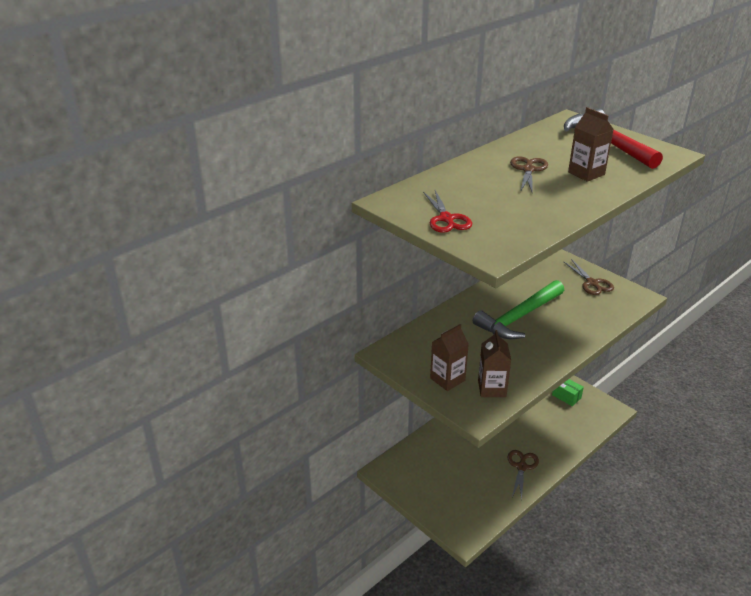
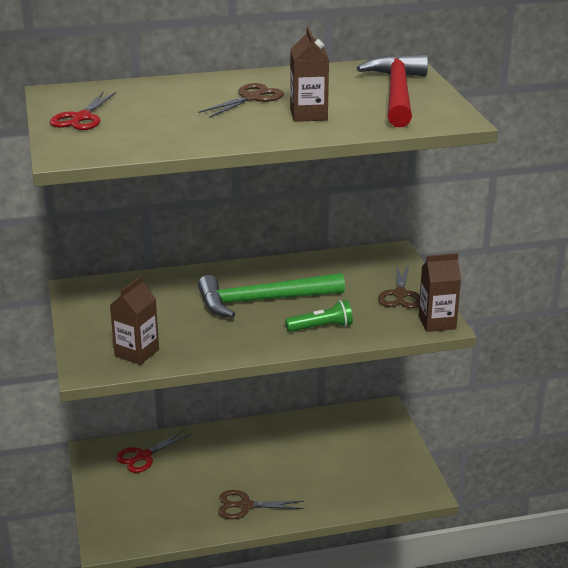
camera: 30 degrees right, 5 degrees down
(421, 460) = (143, 456): none -> red scissors
(447, 379) = (104, 330): brown carton -> brown carton (437, 322)
(521, 467) = (245, 506): brown scissors -> brown scissors turned 135 degrees counterclockwise
(566, 396) = (384, 457): green box -> none
(578, 324) = (321, 327): none -> green flashlight

